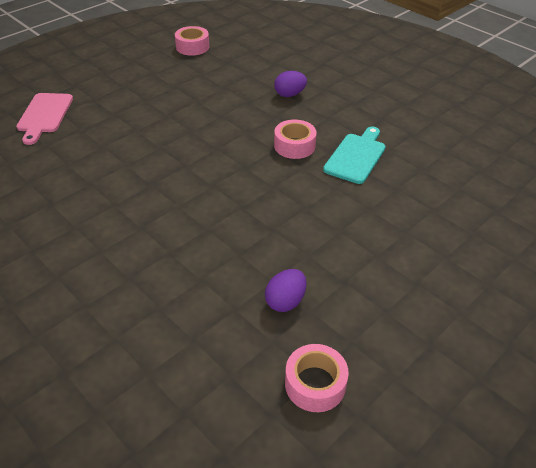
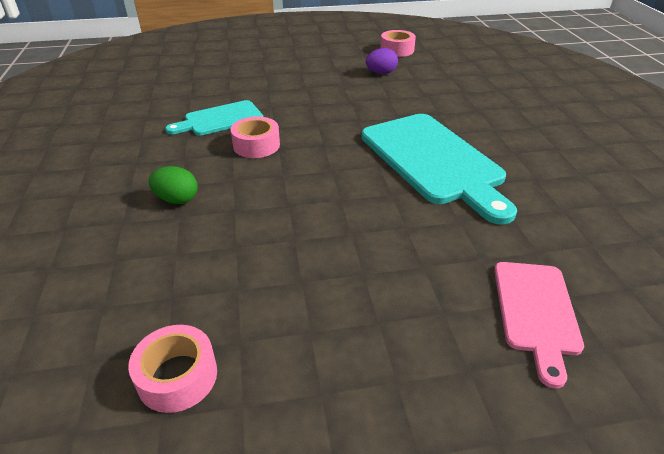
camera: 145 degrees left, 5 degrees down
(44, 115) = (536, 311): pink cutting board -> pink cutting board turned 150 degrees clockwise
(143, 188) = (434, 161): none -> turquoise cutting board
(289, 94) = (177, 199): purple egg -> green egg

